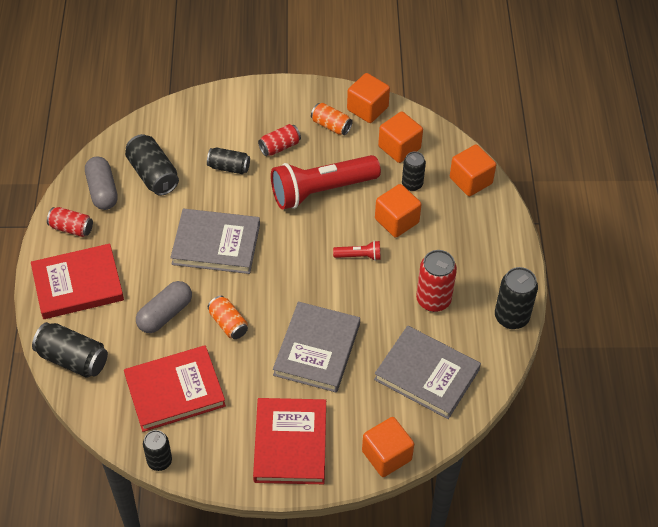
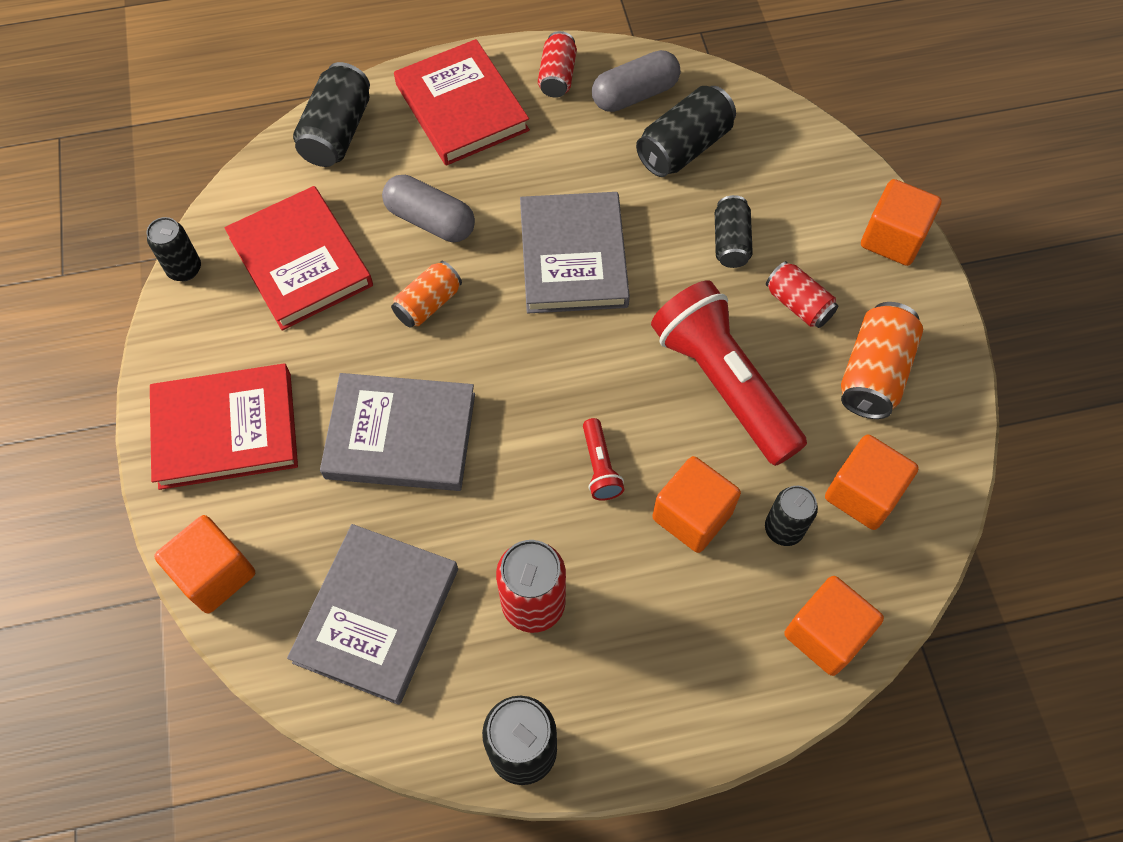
camera: 80 degrees right, 10 degrees up
(331, 125) = (873, 373): orange can -> orange can, size x1.54
(367, 108) = (936, 425): orange cube -> orange cube (892, 238)

